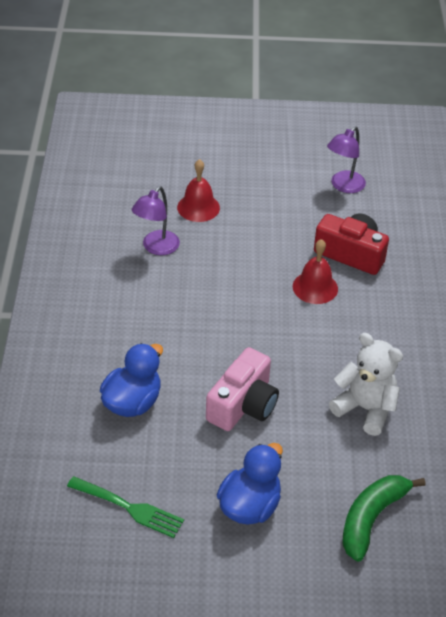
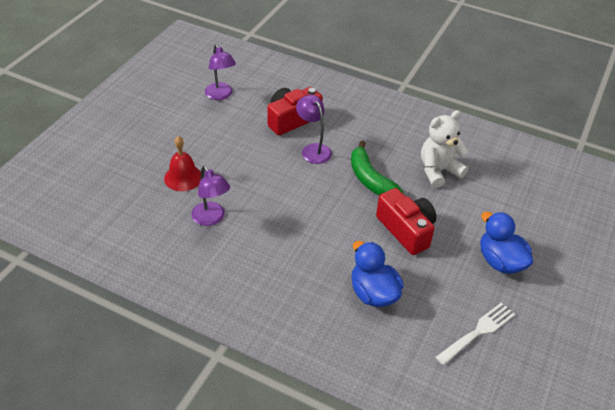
camera: 65 degrees left, 0 degrees up
(129, 508) = (477, 332): green fork -> white fork
(243, 405) = (406, 230): pink camera -> red camera
(315, 287) = (313, 149): red bell -> purple lamp
(371, 518) = (531, 205): green banana -> green banana (370, 179)

